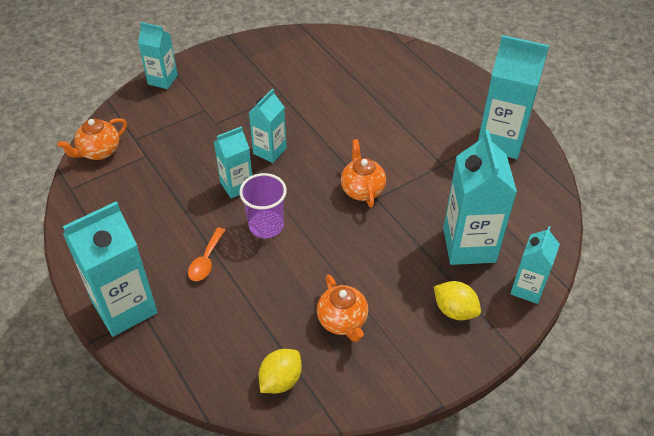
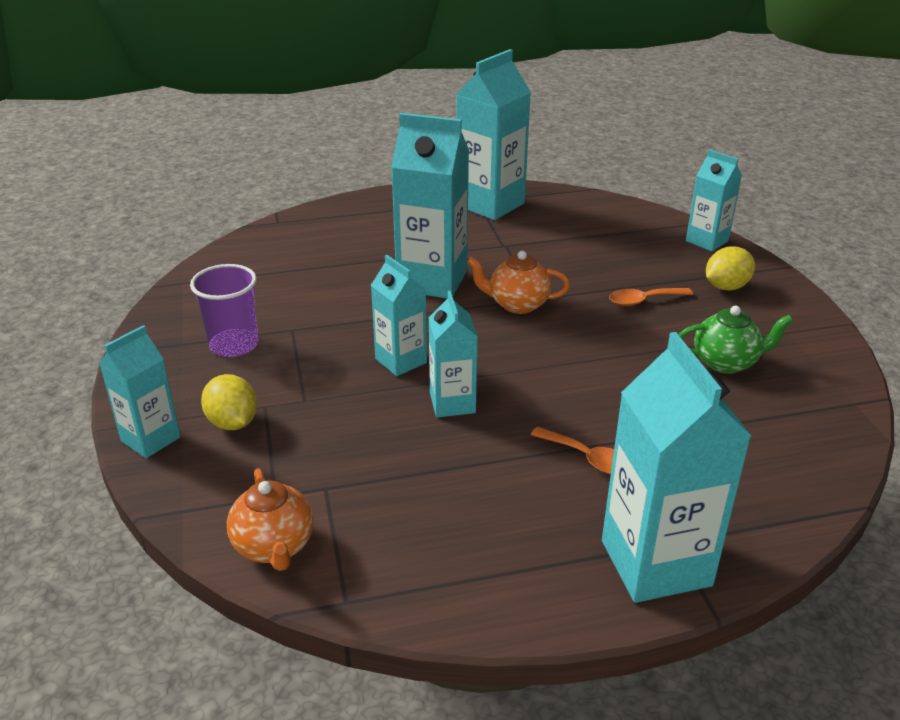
camera: 70 degrees left, 15 degrees down
(266, 226) = (544, 391): purple cup -> purple cup (234, 345)
(280, 380) = (811, 428): yellow lemon -> yellow lemon (233, 423)
(342, 321) = (726, 362): orange teapot -> green teapot
(405, 260) = (643, 300): none -> orange spoon
(469, 245) = (636, 258): turquoise carton -> turquoise carton (432, 281)

